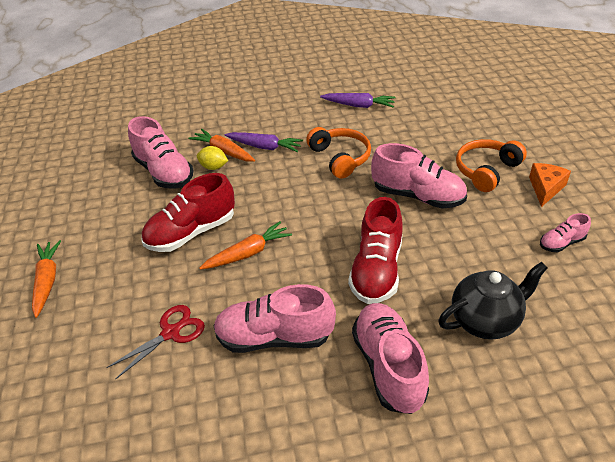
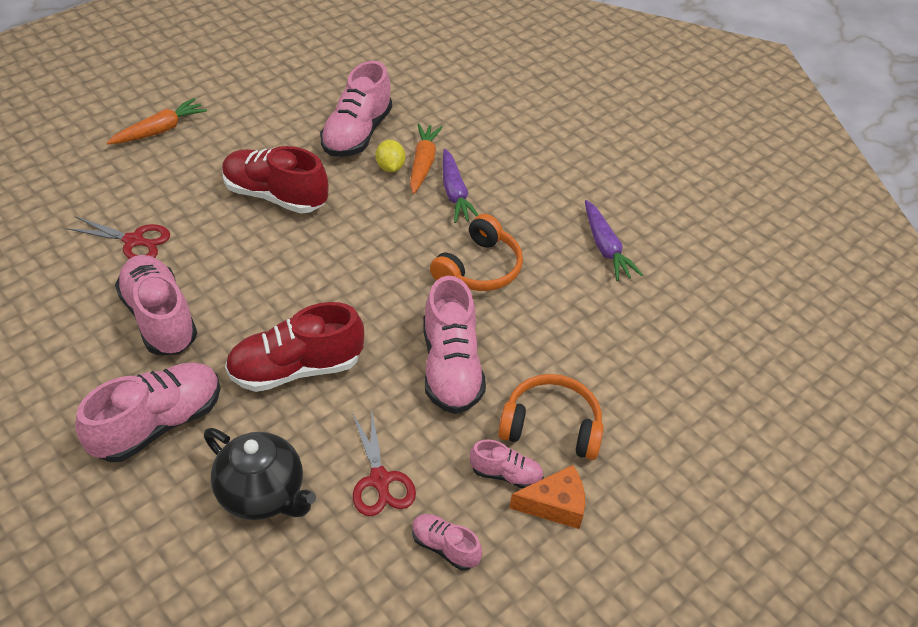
camera: 55 degrees right, 5 degrees up
(248, 253) = (267, 251): orange carrot -> none
(497, 256) = (380, 480): none -> red scissors
(515, 200) = (506, 474): none -> pink shoe

